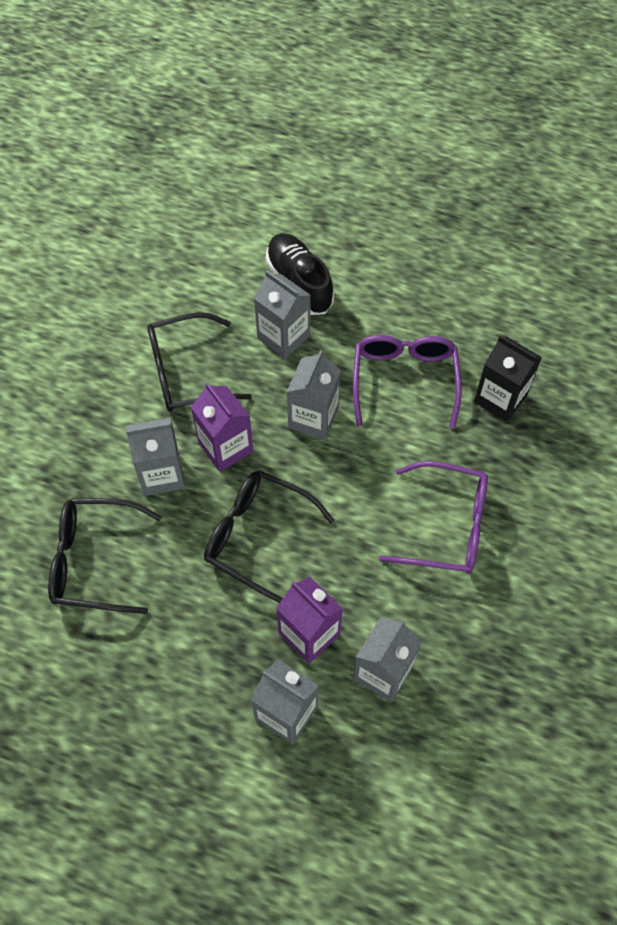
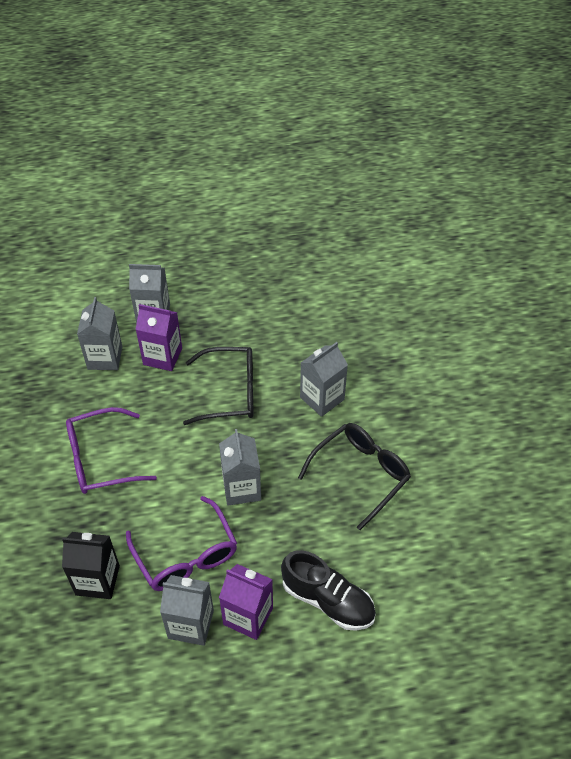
camera: 150 degrees right, 10 degrees down
(95, 561) = (322, 333): black glasses -> none
(225, 447) = (292, 436): purple carton -> purple carton (248, 616)
(283, 337) = (307, 542): grey carton -> grey carton (191, 624)

